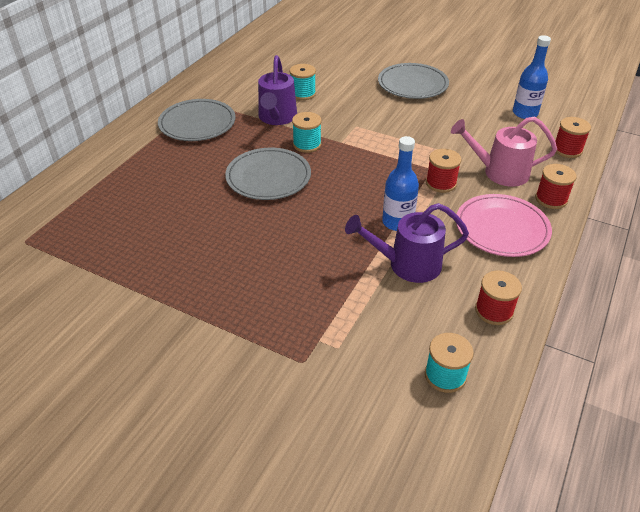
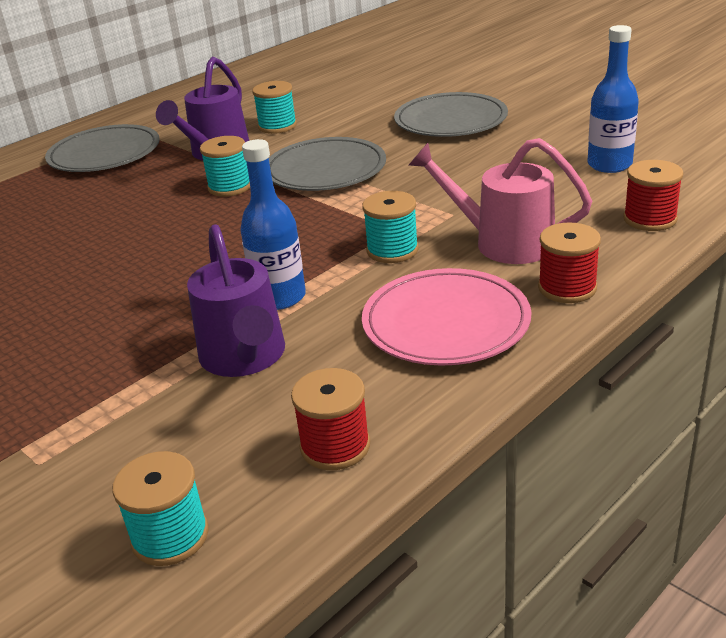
camera: 20 degrees right, 10 degrees down
(268, 177) = (141, 223): grey plate -> grey plate (325, 170)
(407, 265) = (245, 358): purple watering can -> purple watering can turned 120 degrees counterclockwise
(441, 183) = (392, 250): red spool -> turquoise spool

